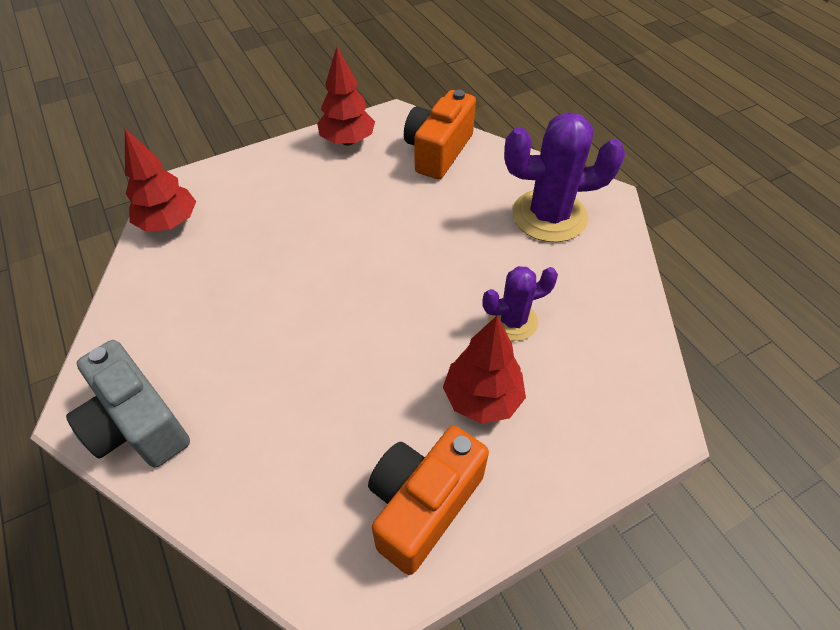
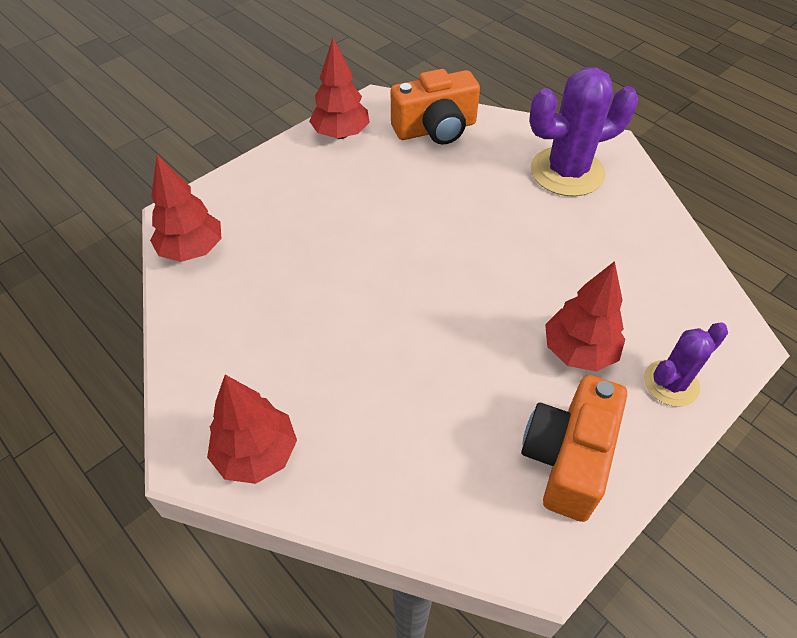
camera: 15 degrees left, 0 degrees up
(137, 424) = (256, 454): grey camera -> red tree
(438, 151) = (435, 129): orange camera -> orange camera turned 120 degrees counterclockwise
(513, 321) = (575, 275): purple cactus -> purple cactus (671, 383)

